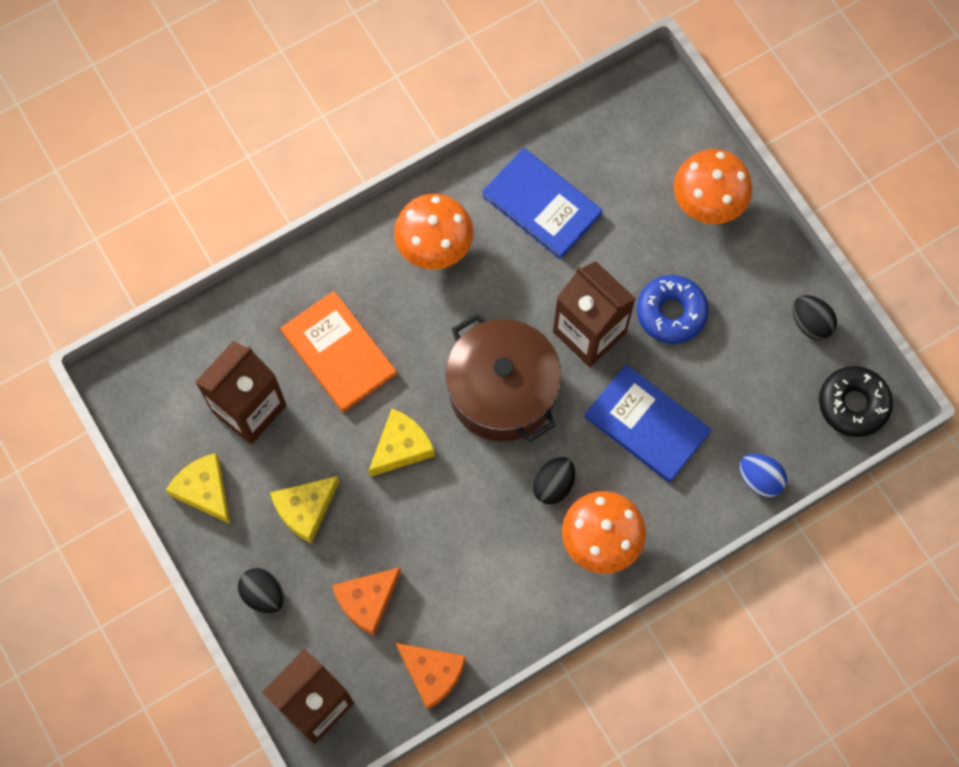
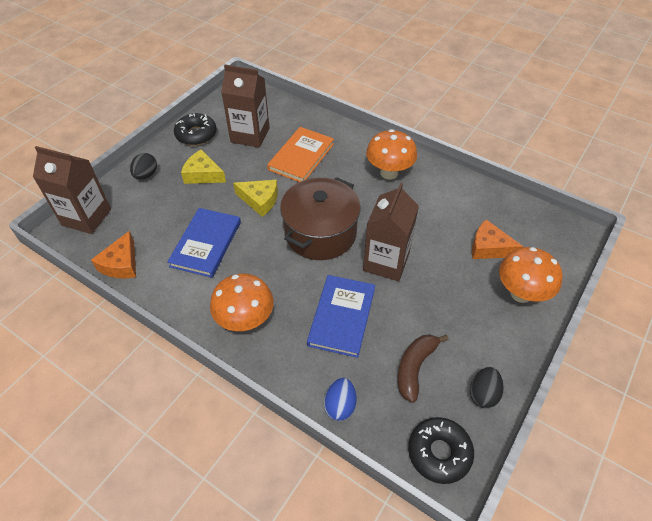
camera: 65 degrees right, 20 degrees down
(204, 490) = (196, 134): yellow cheese -> black donut
(367, 601) = (158, 218): orange cheese -> orange cheese (489, 247)
(542, 205) = (451, 209): blue book -> blue book (206, 244)
(553, 485) = (272, 280): black egg -> none
(671, 313) = (429, 301): blue donut -> none
(749, 377) = (415, 368): none -> brown banana

